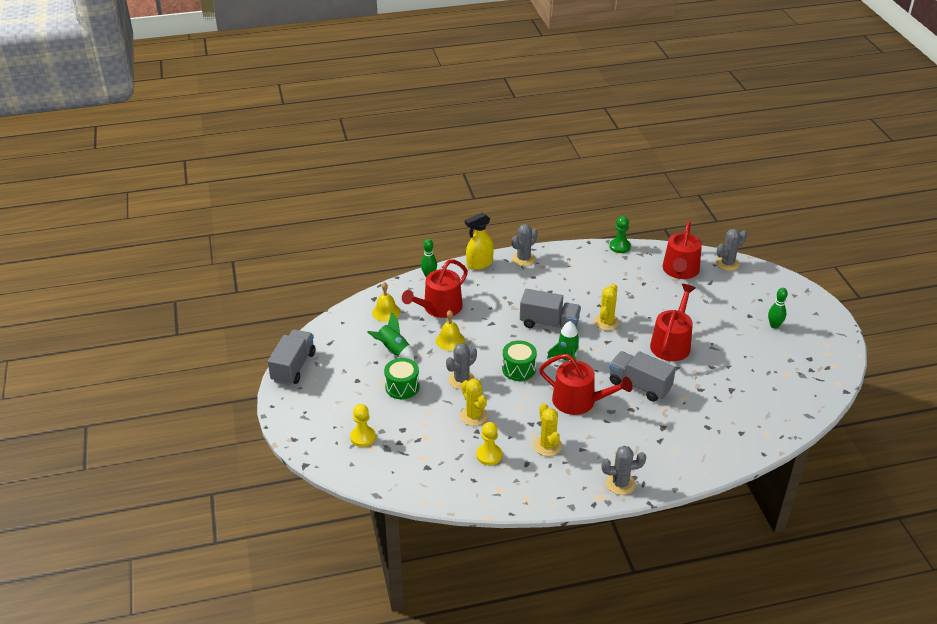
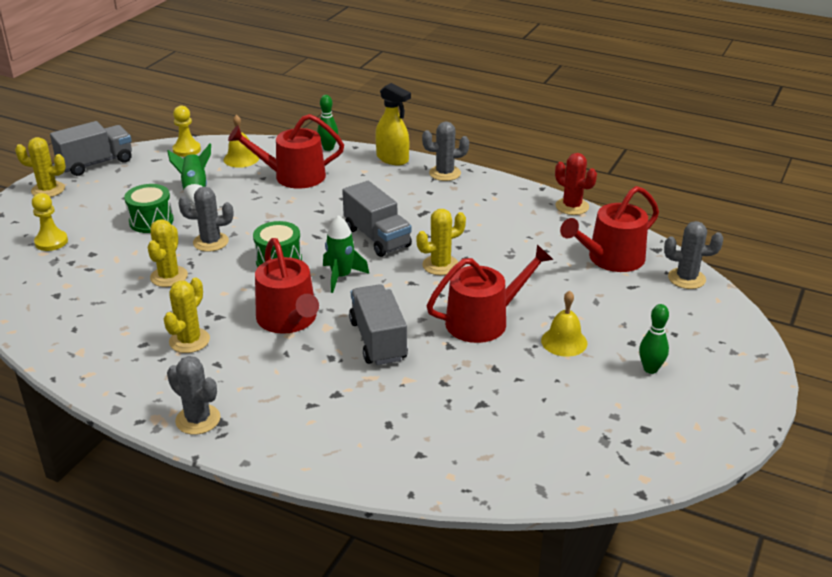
camera: 40 degrees right, 5 degrees down
(295, 404) = (48, 190): none -> yellow cactus
(450, 340) = (257, 206): yellow bell -> yellow bell (564, 341)
(479, 264) = (392, 159): yellow spray bottle -> yellow spray bottle turned 150 degrees counterclockwise
(489, 455) = (123, 317): yellow pawn -> yellow pawn (187, 150)
(620, 246) = (572, 206): green pawn -> red cactus

